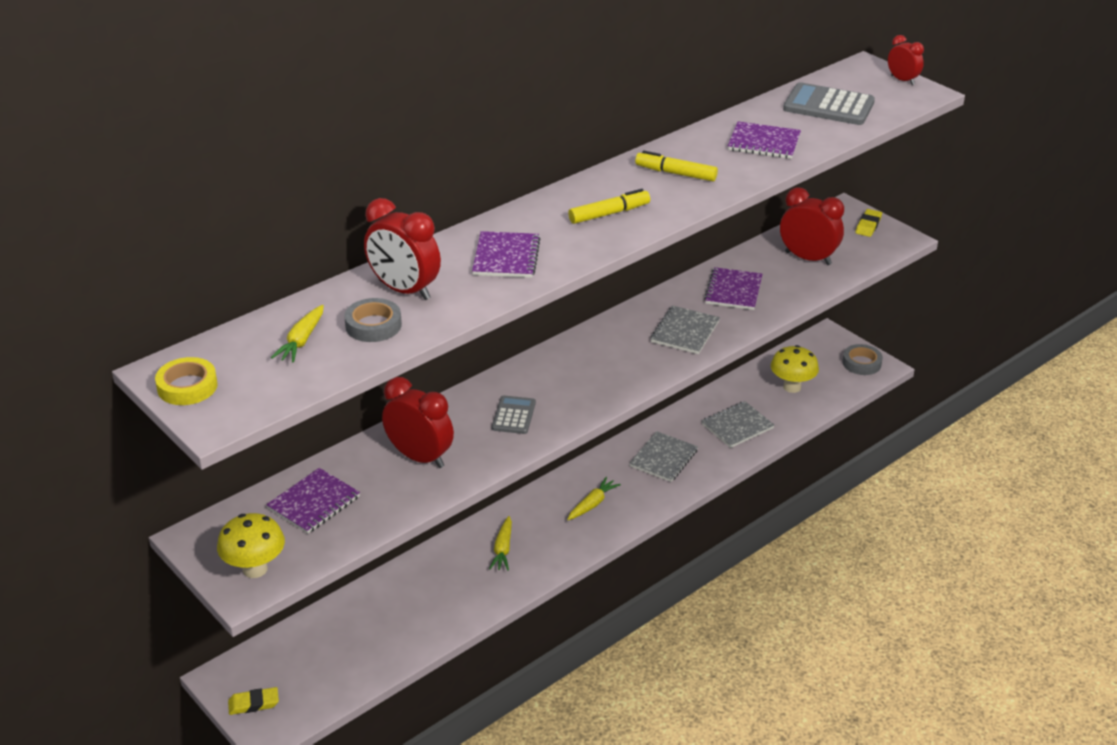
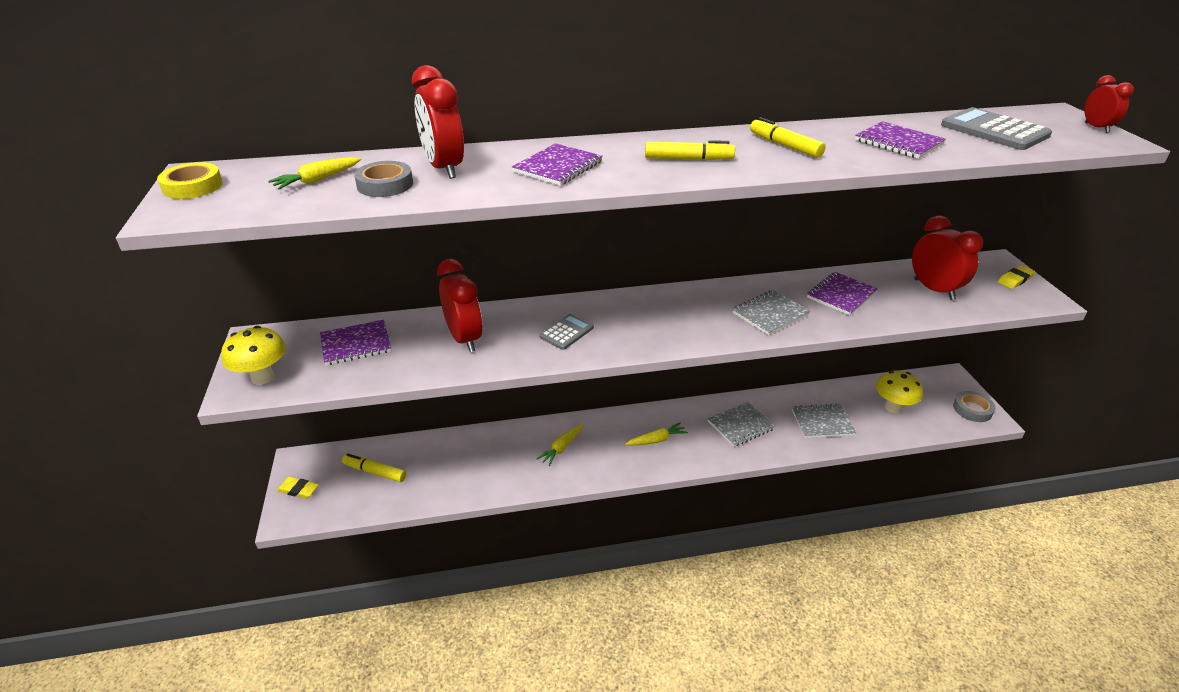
camera: 30 degrees right, 0 degrees up
(323, 652) = (375, 472): none -> yellow marker

